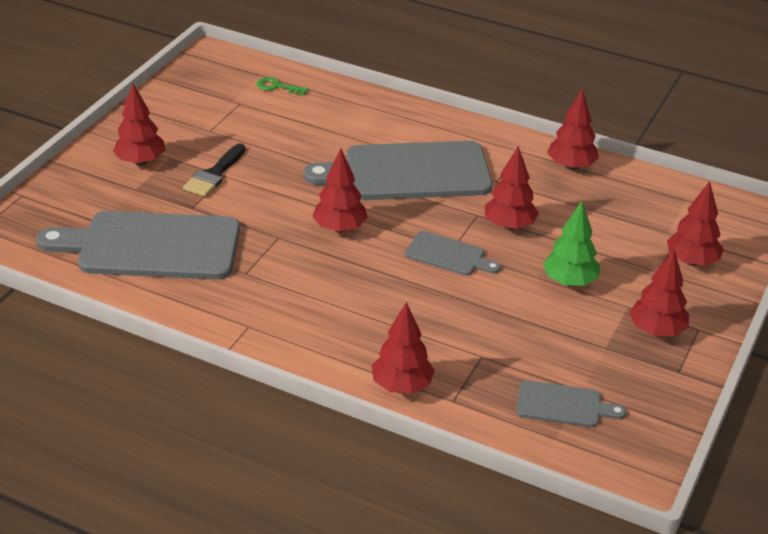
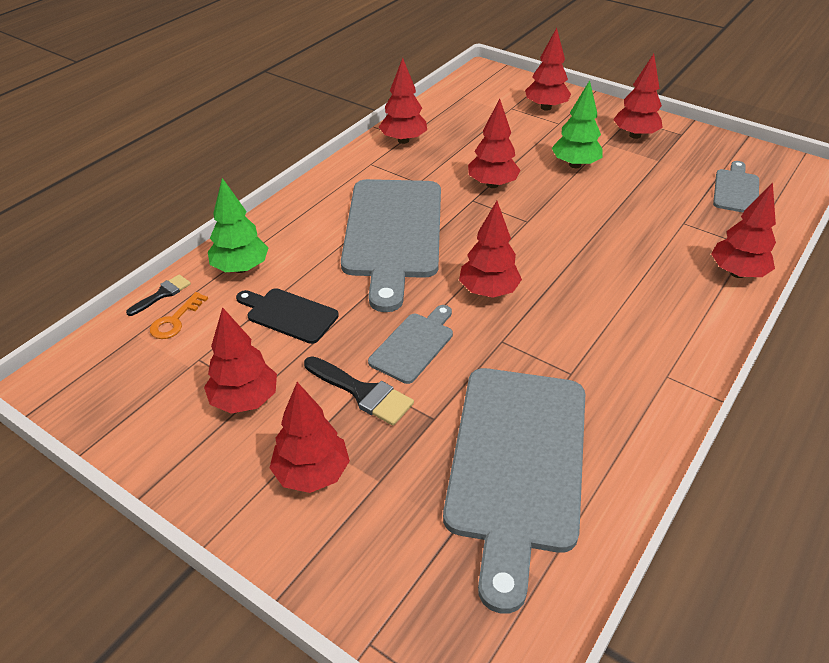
camera: 80 degrees left, 5 degrees up
(202, 127) = (245, 400): none -> red tree
(277, 87) = (175, 320): green key -> orange key
(292, 133) = (289, 314): none -> black cutting board
(305, 76) = (162, 294): none -> black brush
(343, 104) = (240, 268): none -> green tree
(448, 255) = (537, 224): grey cutting board -> grey cutting board (414, 345)

